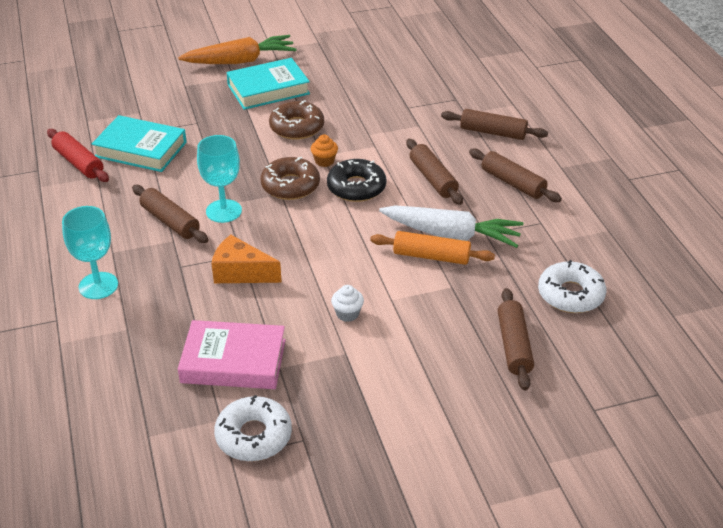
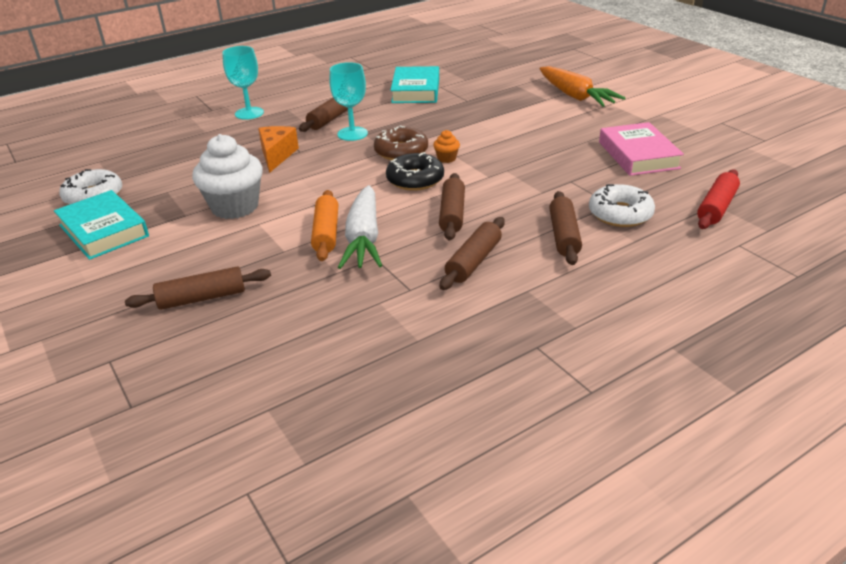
camera: 75 degrees right, 5 degrees down
(79, 163) = (386, 77): red rolling pin -> red rolling pin (716, 207)
(233, 361) = (173, 173): pink book -> pink book (638, 155)
(268, 89) = (541, 115): turquoise book -> turquoise book (104, 230)
(297, 127) = (491, 137): brown donut -> none
(347, 314) = (235, 207): white cupcake -> white cupcake, size x2.33
(433, 179) = (452, 214): brown rolling pin -> brown rolling pin turned 45 degrees counterclockwise
(570, 295) = (288, 324): white donut -> white donut (620, 214)

